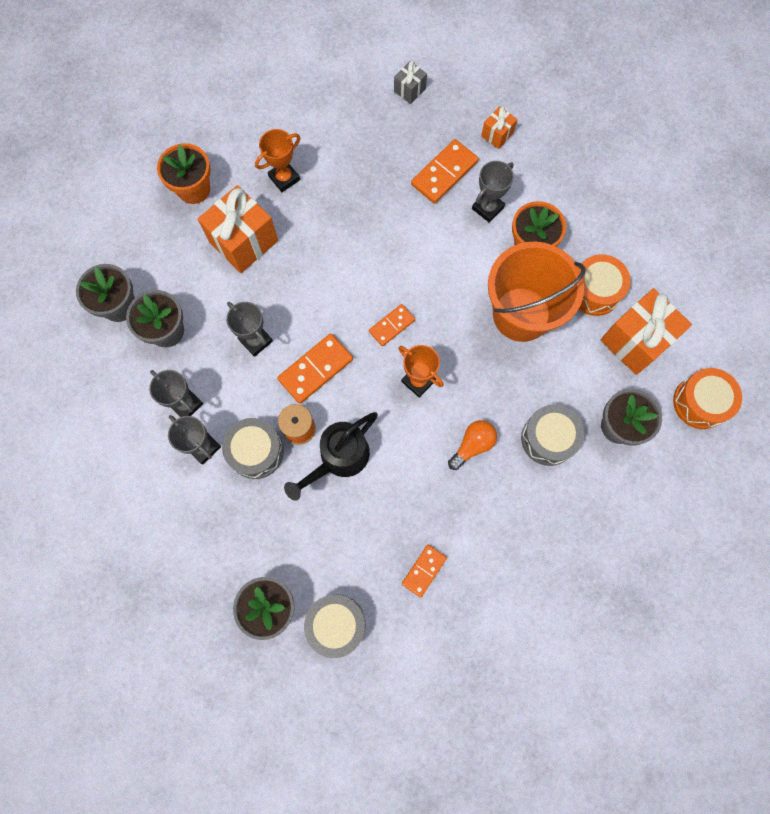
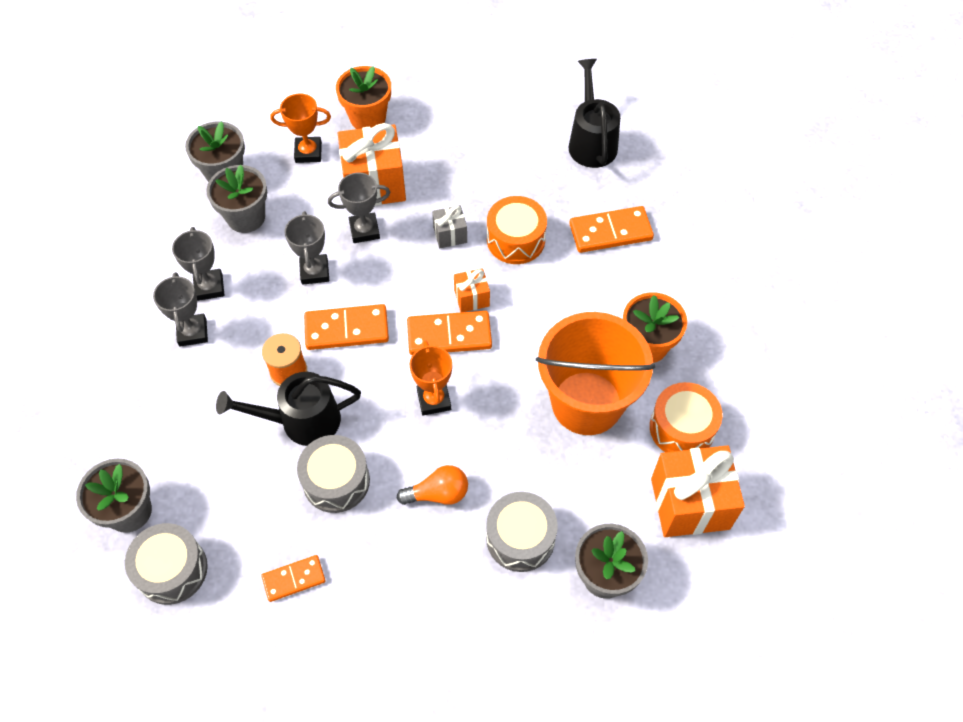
camera: 35 degrees right, 15 degrees down
(256, 451) = (234, 366): grey drum -> grey drum (336, 481)
(284, 178) = (455, 153): orange trophy -> orange trophy (308, 152)
(377, 107) = (591, 141): none -> black watering can
(391, 326) = (449, 335): orange domino -> orange domino, size x1.59
(409, 90) = (634, 143): grey gift -> grey gift (450, 235)
(487, 208) = (629, 286): grey trophy -> grey trophy (364, 230)
(497, 134) = (691, 227): orange gift -> orange gift (471, 298)
(700, 402) = (716, 612): orange drum -> orange drum (516, 240)

